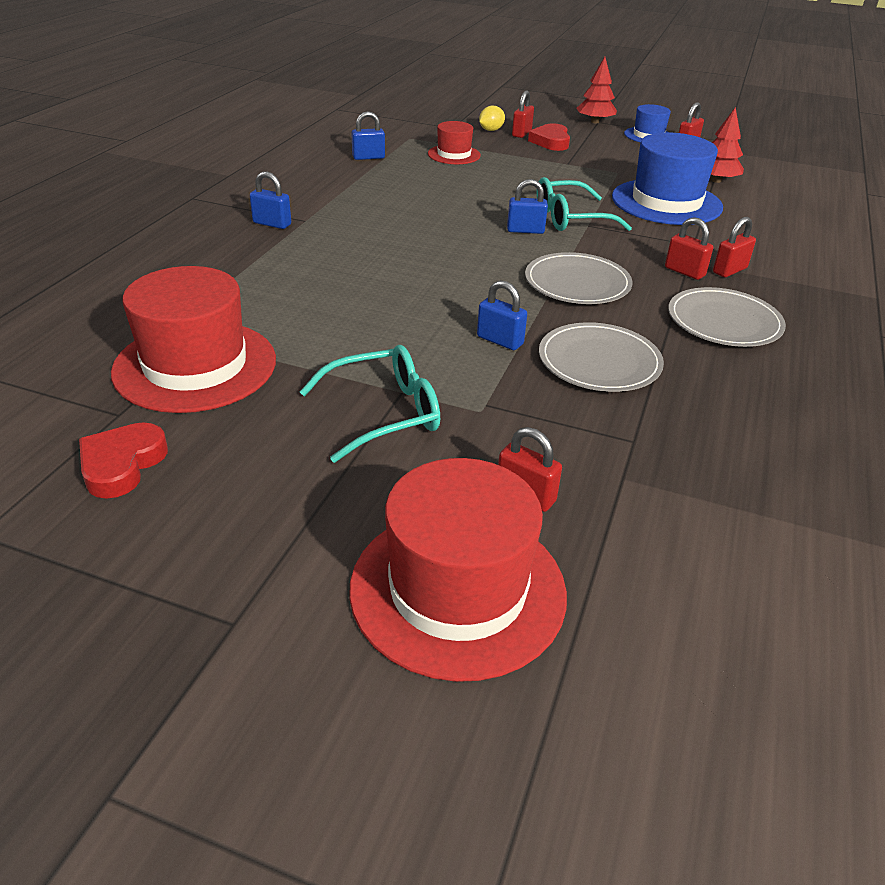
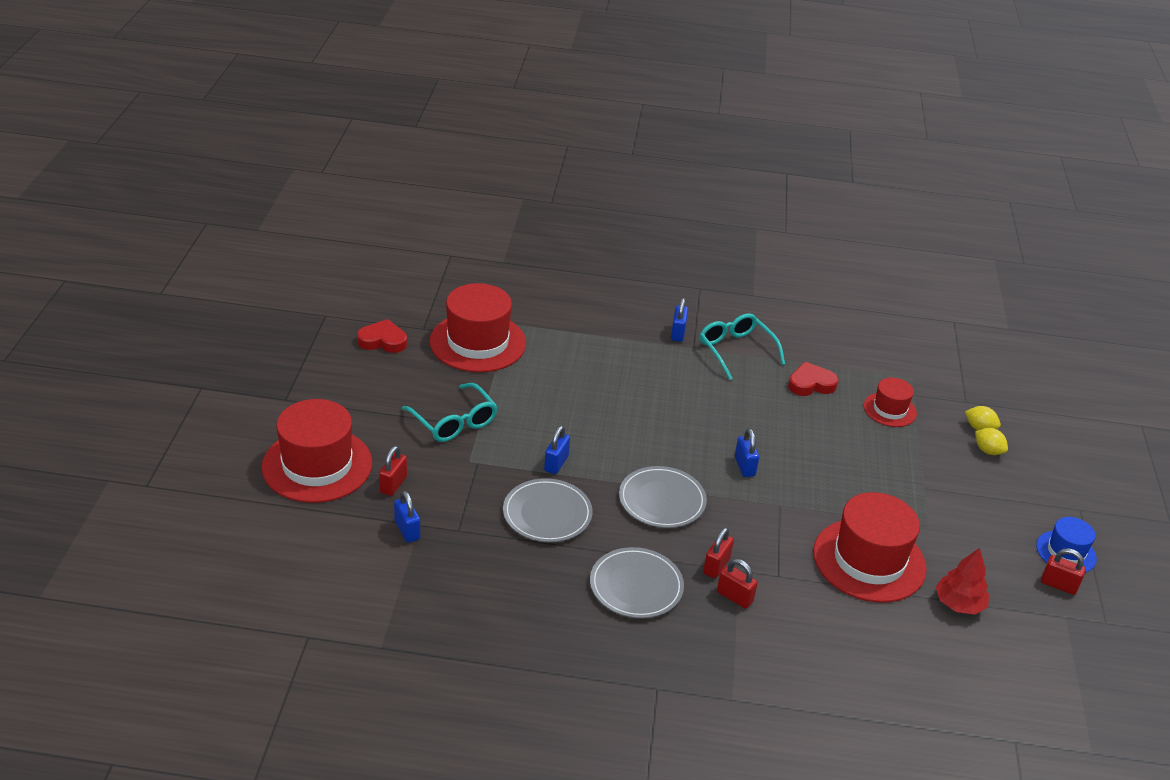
camera: 75 degrees right, 0 degrees up
(368, 157) = (843, 359): blue padlock -> blue padlock (407, 530)
(521, 133) = (988, 451): red padlock -> yellow lemon
(551, 142) = (980, 473): red heart -> red heart (811, 384)
(570, 218) = (787, 493): turquoise glasses -> turquoise glasses (736, 350)
(595, 122) = (1077, 506): red tree -> none
(666, 202) = (869, 560): blue hat -> red hat

